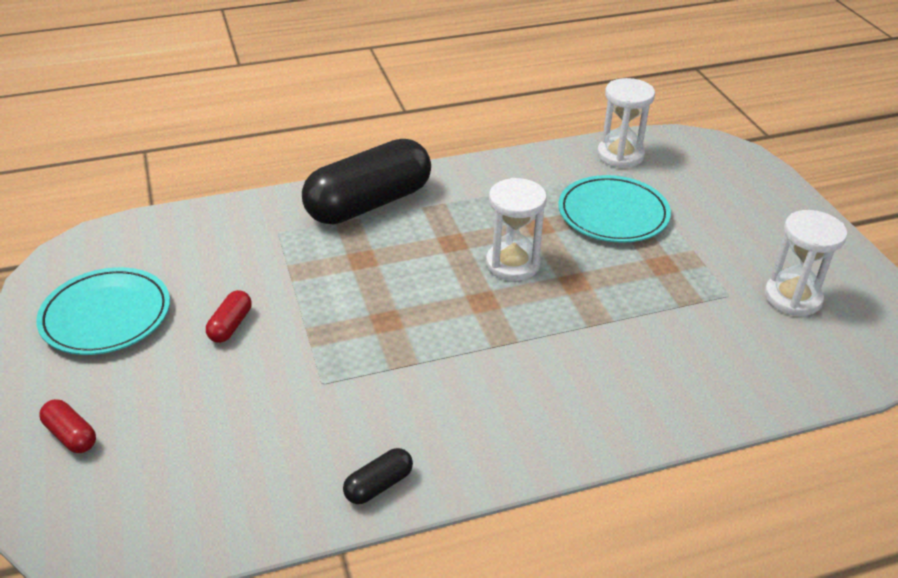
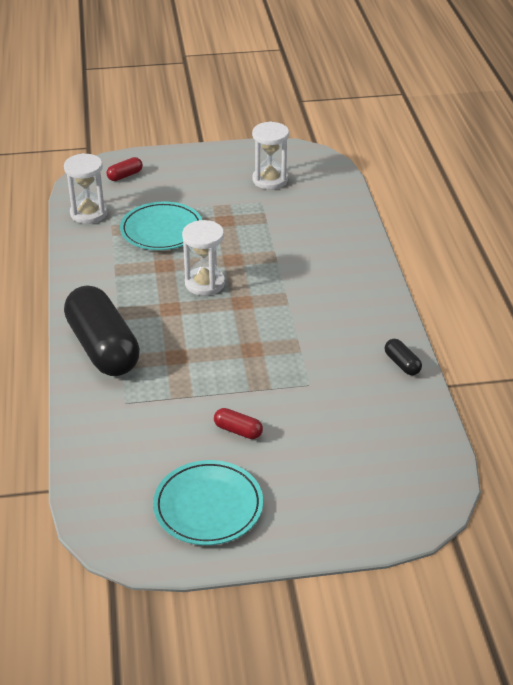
camera: 80 degrees left, 0 degrees up
(71, 435) = (342, 515): red capsule -> red capsule (125, 176)

